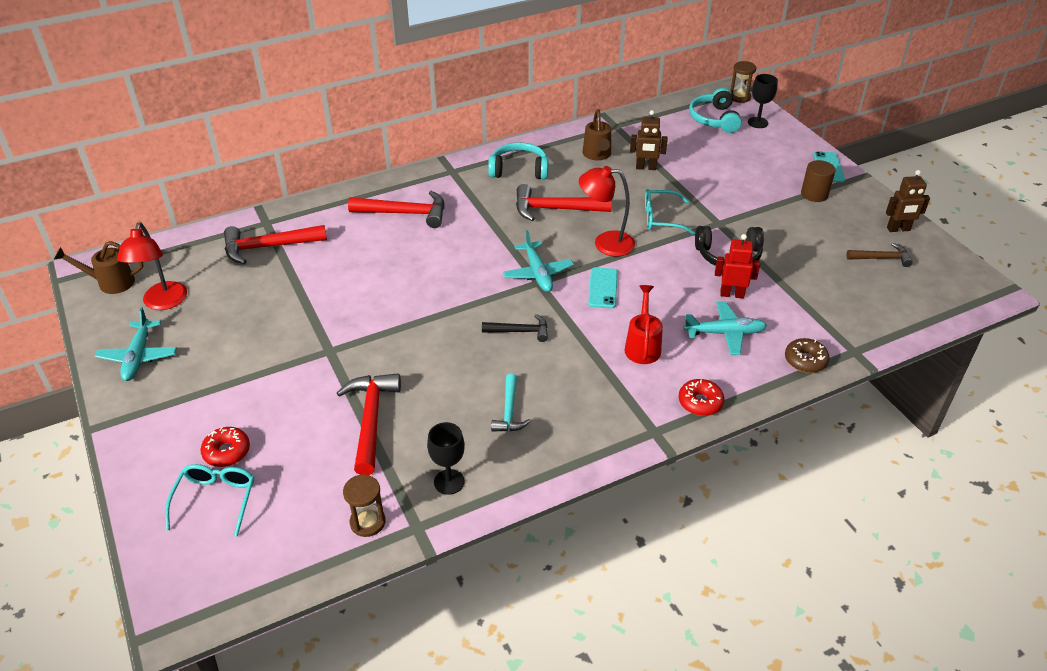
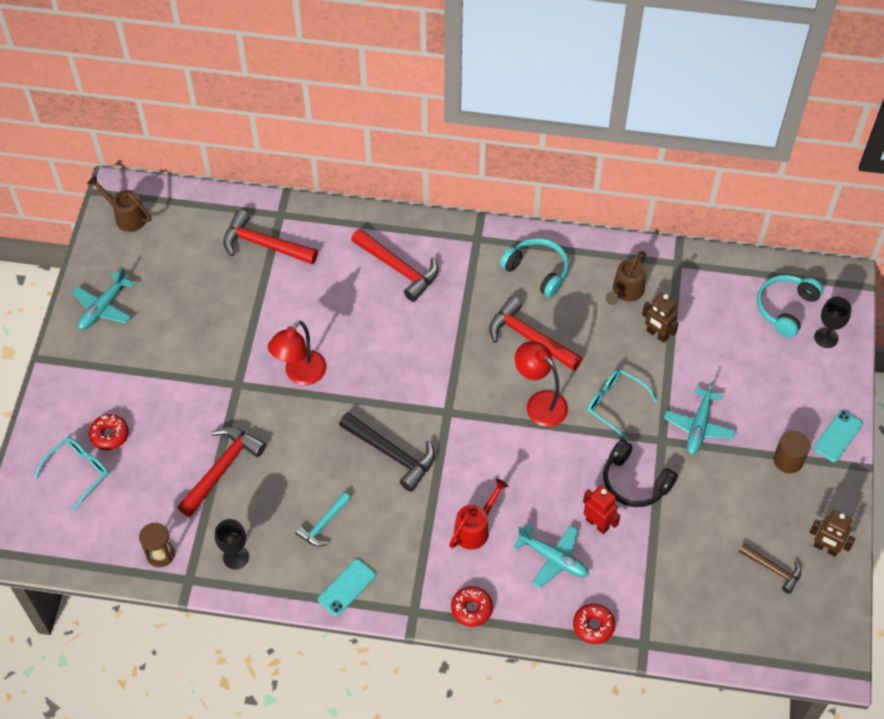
camera: 35 degrees right, 15 degrees up
(163, 303) = (151, 261): red lamp -> red lamp (300, 375)
(520, 331) = (391, 454): black hammer -> black hammer, size x1.67
(538, 273) = (455, 402): turquoise plane -> turquoise plane (699, 426)
(603, 288) = (495, 450): turquoise phone -> turquoise phone (346, 587)
(739, 97) = (842, 292): brown hourglass -> none
(805, 360) = (593, 626): brown donut -> red donut

